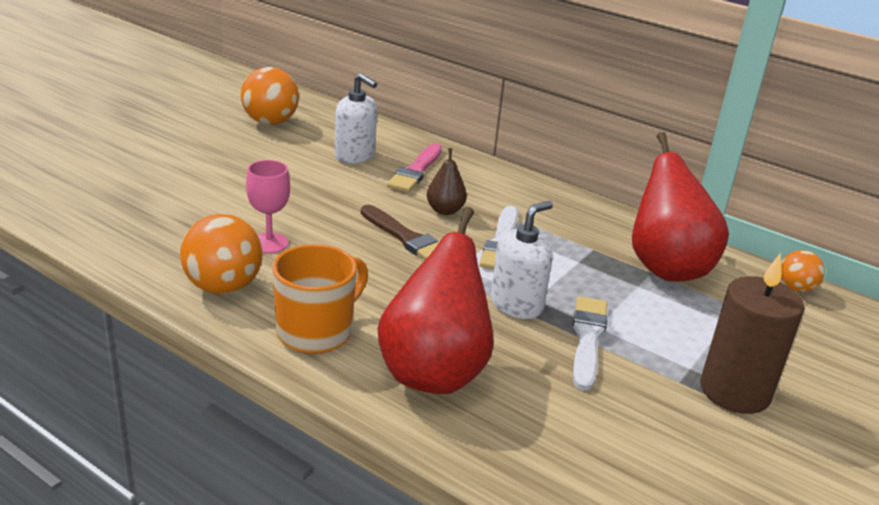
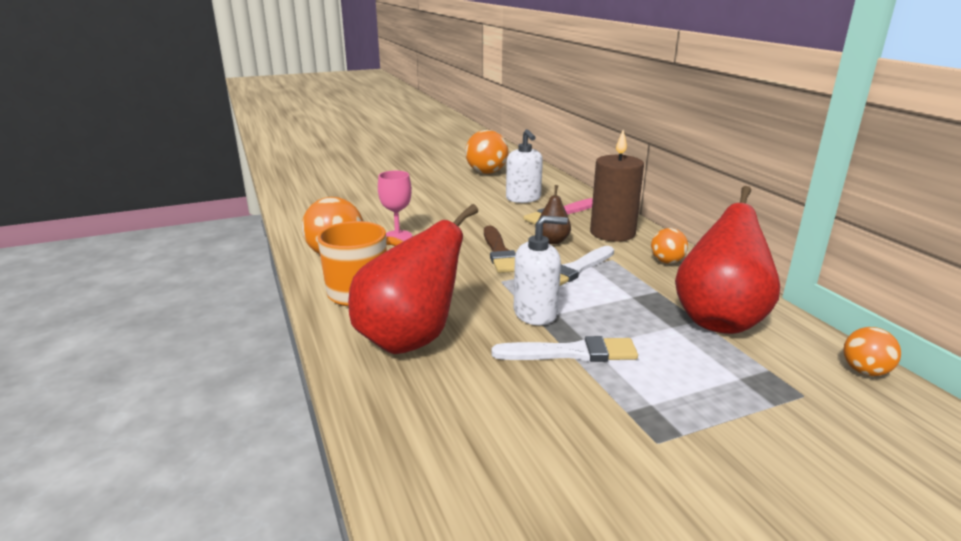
camera: 35 degrees right, 5 degrees down
(571, 212) = (666, 261): none -> orange ball
(587, 339) = (571, 353): white brush -> white brush turned 45 degrees clockwise
(734, 391) = (680, 438): brown candle -> brown candle (612, 233)

